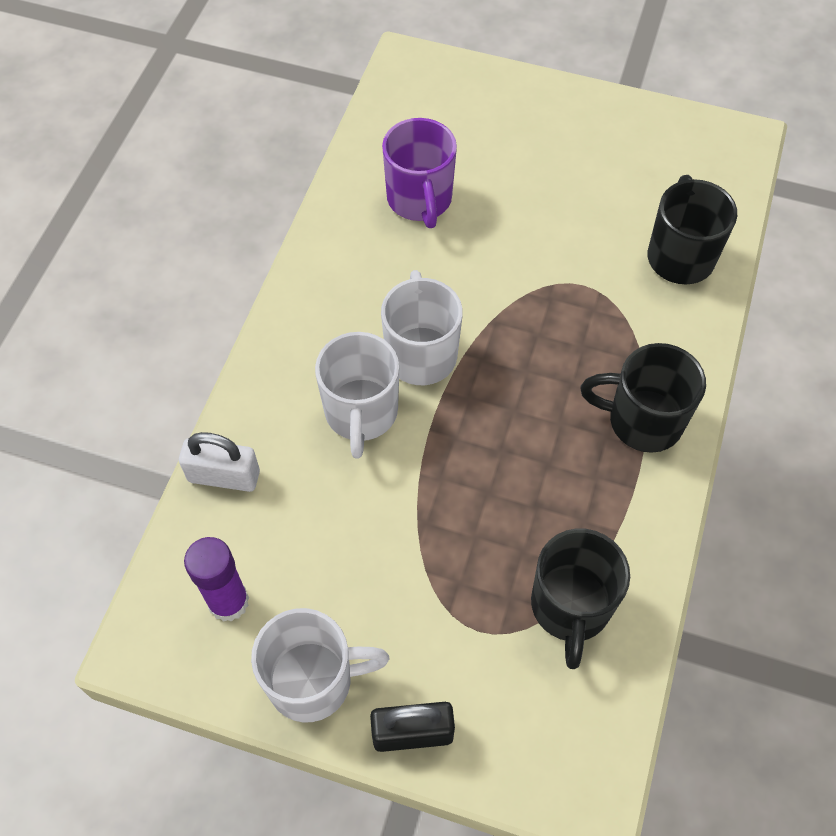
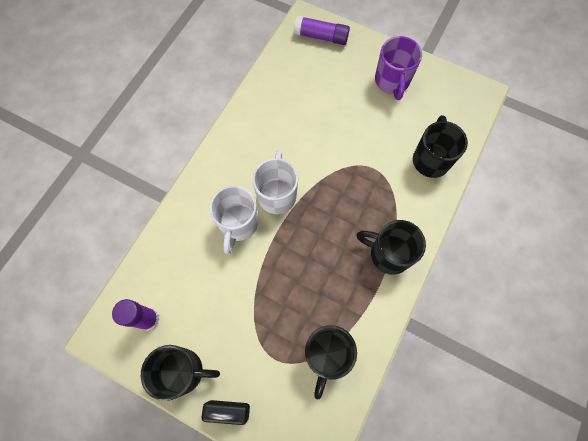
camera: 10 degrees right, 10 degrees up
(224, 476) = (159, 248): white padlock -> none
(313, 680) = (183, 371): white mug -> black mug
(420, 200) = (295, 104): purple mug -> purple mug (392, 81)
(442, 86) = (321, 36): none -> purple glue stick

